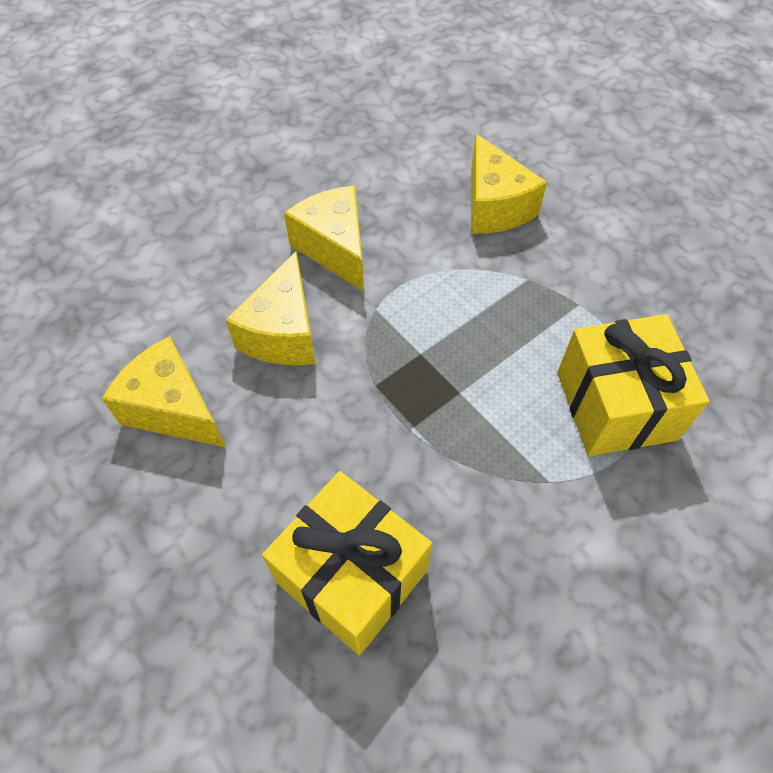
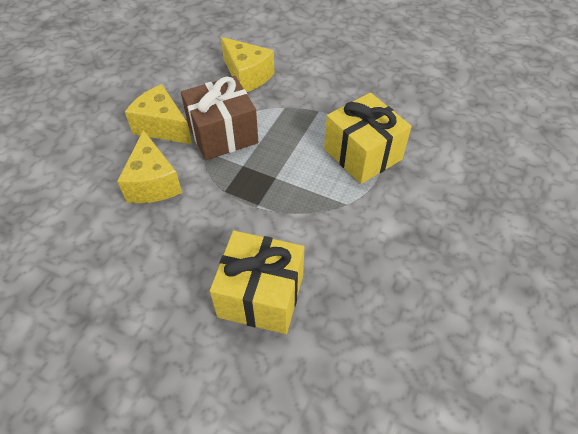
camera: 25 degrees left, 5 degrees down
(173, 409) = (102, 250): yellow cheese -> none
(414, 291) = (223, 134): none -> brown gift

